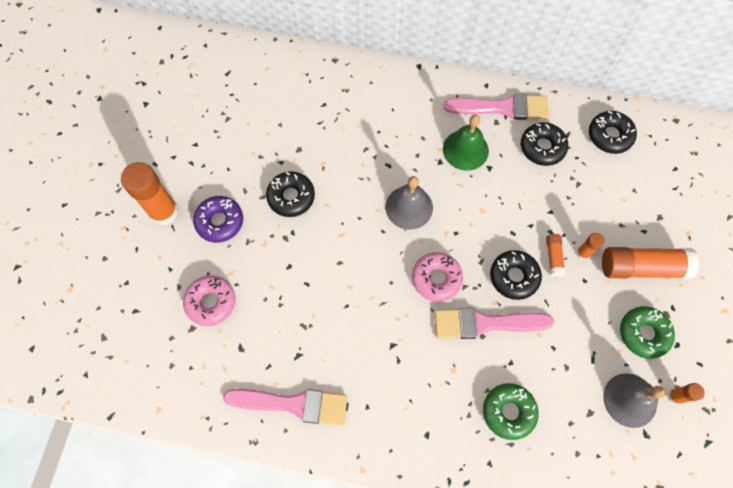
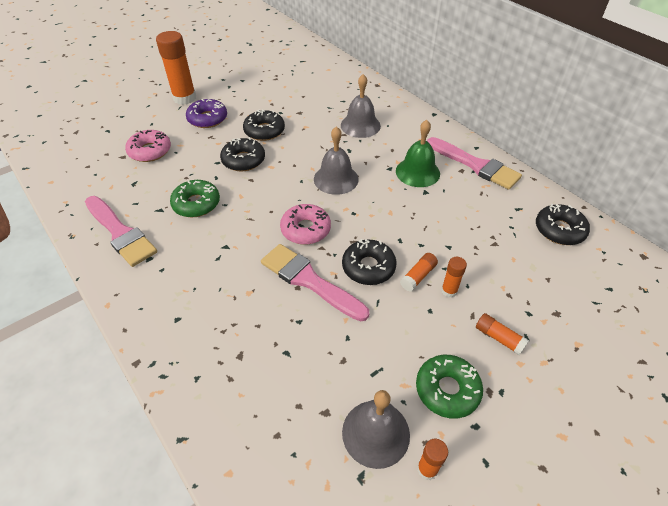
camera: 40 degrees right, 20 degrees down
(370, 127) = (360, 125): none -> grey bell
(508, 412) = (256, 353): green donut -> green donut (196, 204)
(542, 147) = (485, 204): black donut -> black donut (243, 160)
(642, 267) = (499, 338): orange glue stick -> orange glue stick, size x0.49

